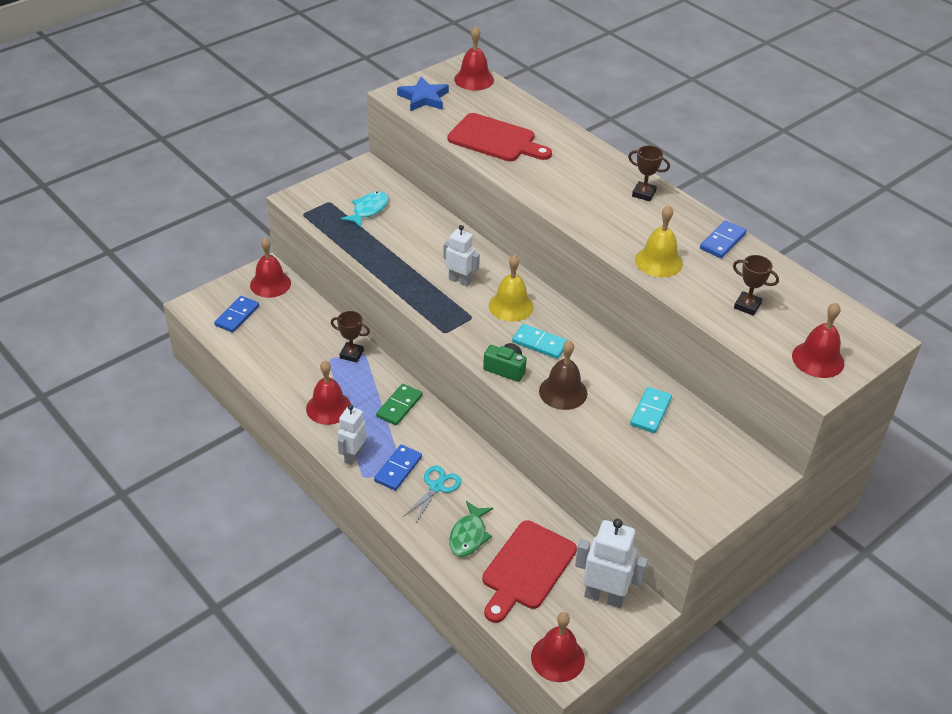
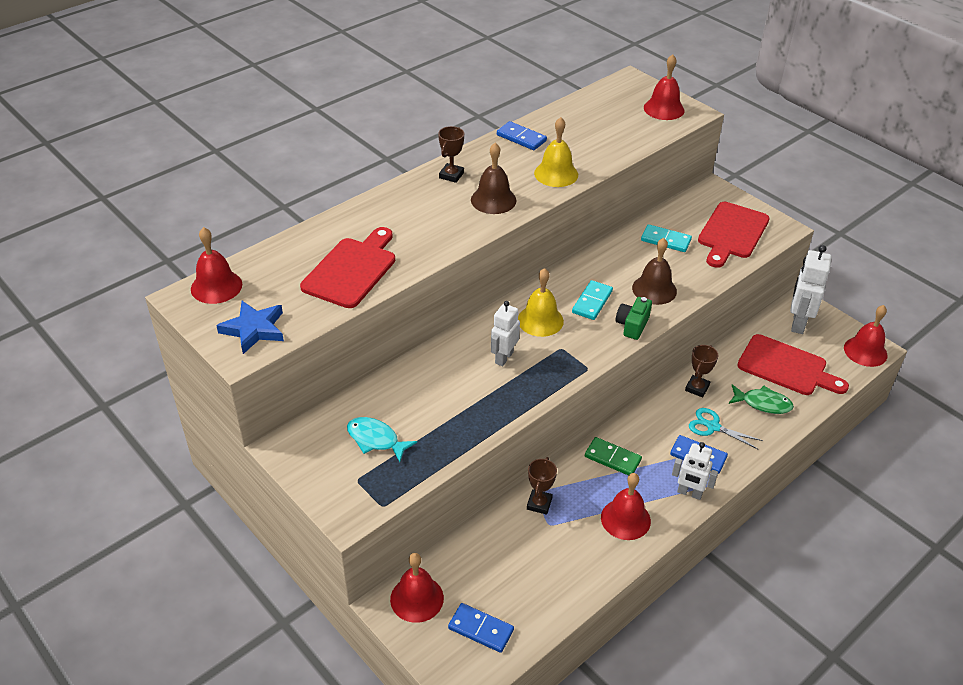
camera: 90 degrees left, 0 degrees up
(606, 218) = (493, 200): none -> brown bell
(674, 474) = (732, 233): none -> red cutting board
(747, 306) = (607, 134): brown trophy -> brown trophy (697, 388)

